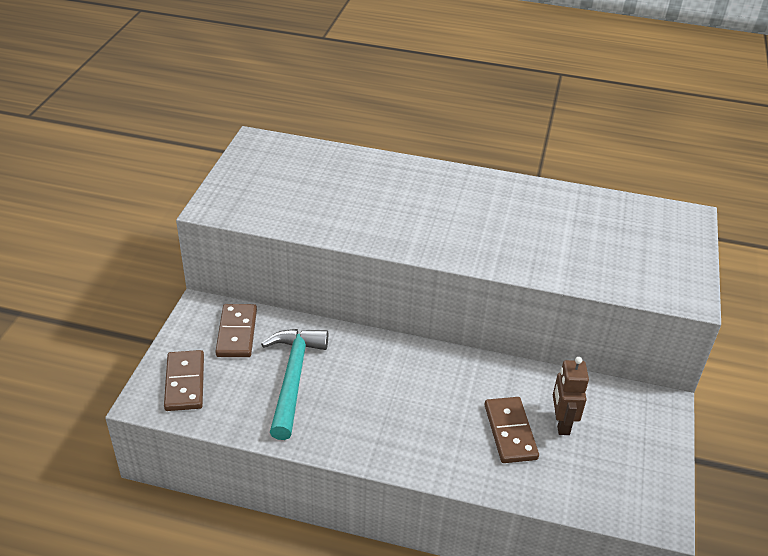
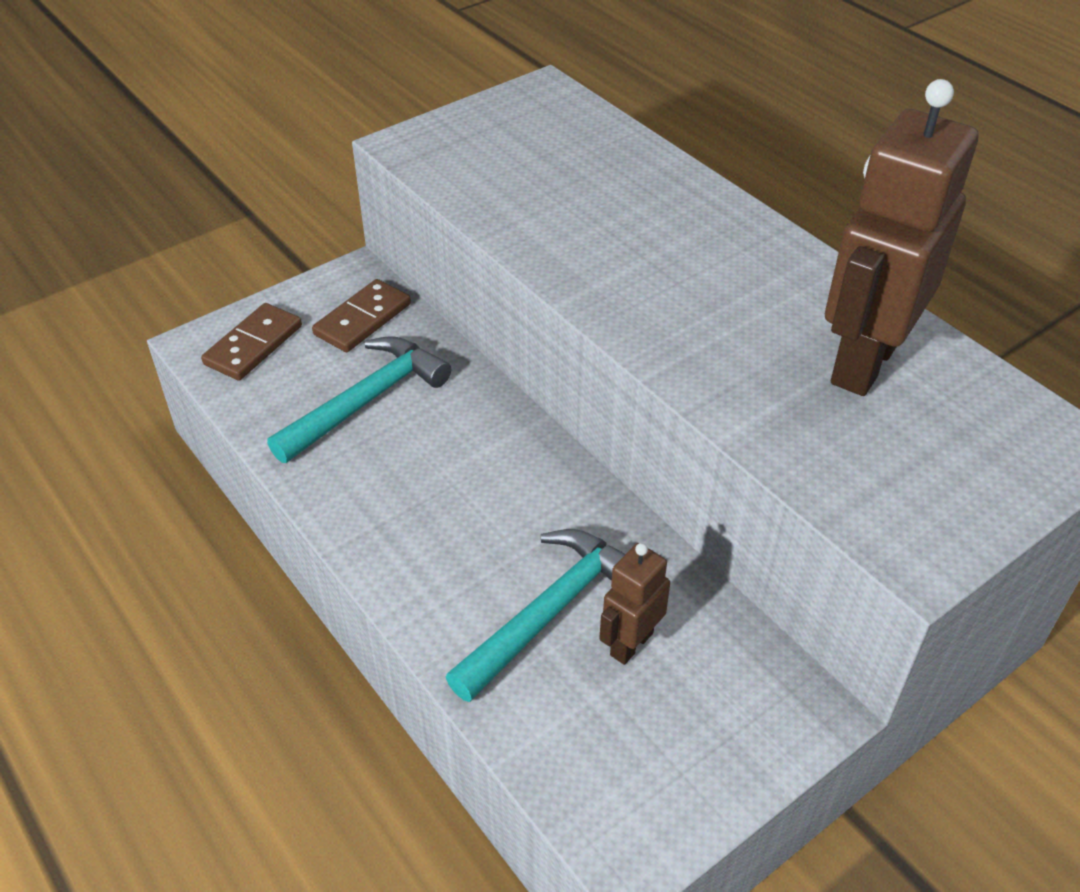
camera: 40 degrees right, 5 degrees up
(510, 432) = (549, 612): brown domino -> turquoise hammer
(574, 220) = (863, 362): none -> brown robot

